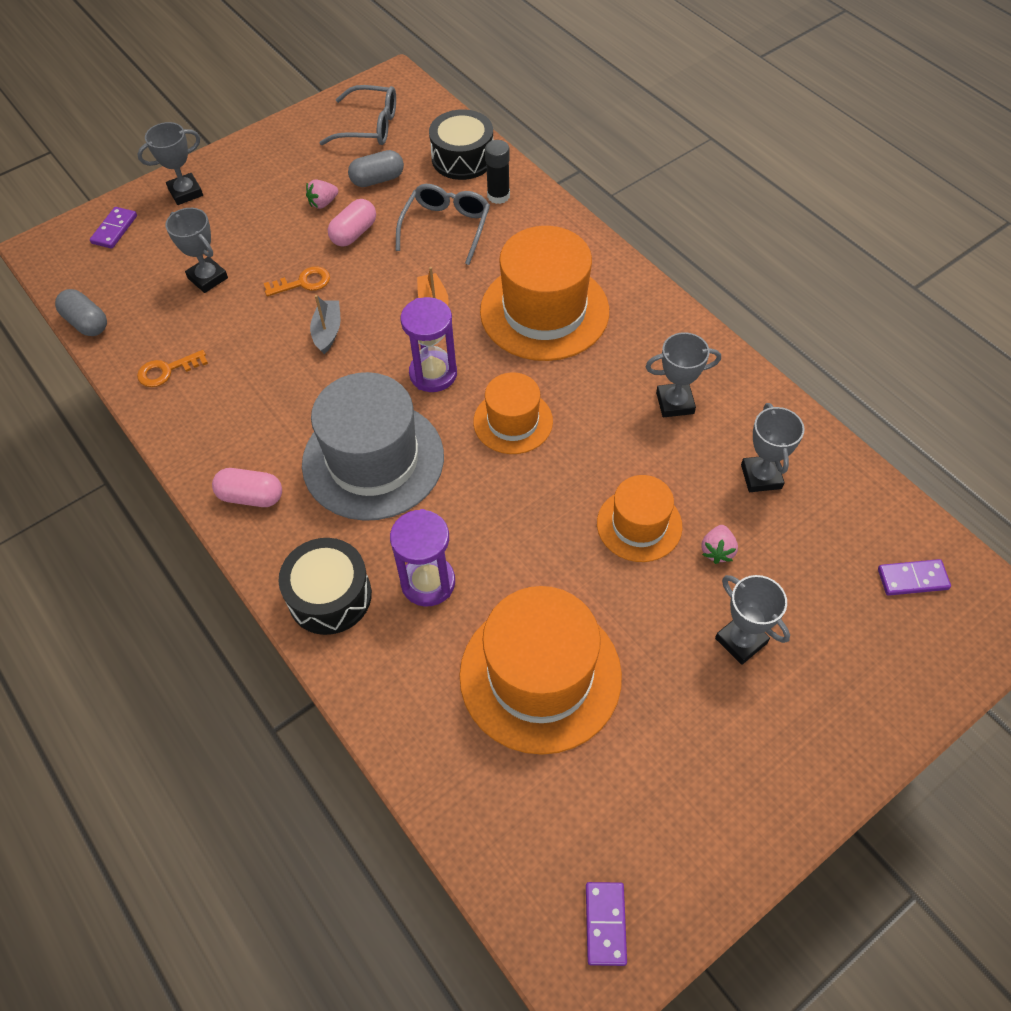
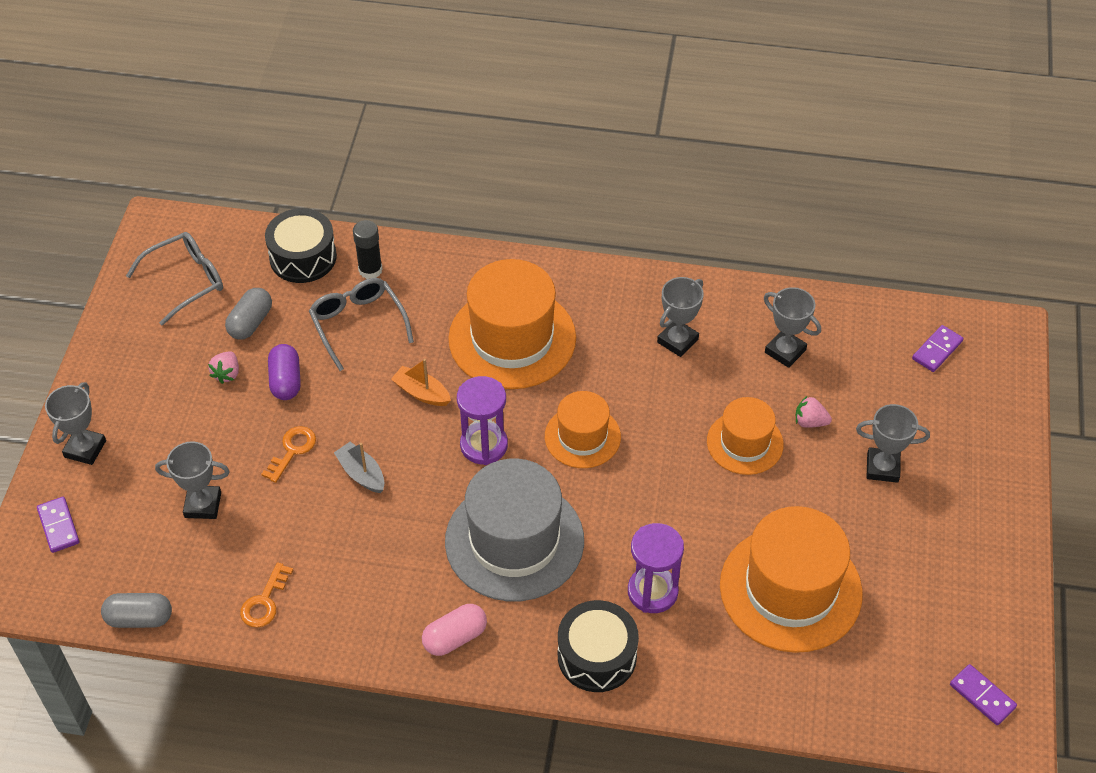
camera: 45 degrees left, 5 degrees down
(354, 233) = (286, 381): pink capsule -> purple capsule
(717, 551) = (810, 422): pink strawberry -> pink strawberry turned 135 degrees clockwise

